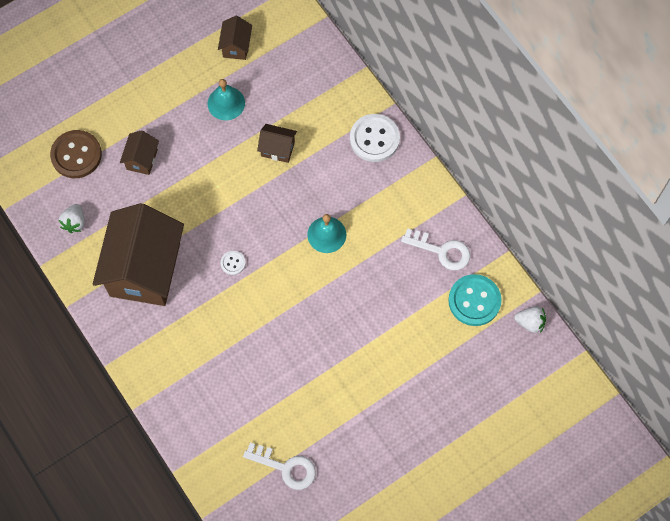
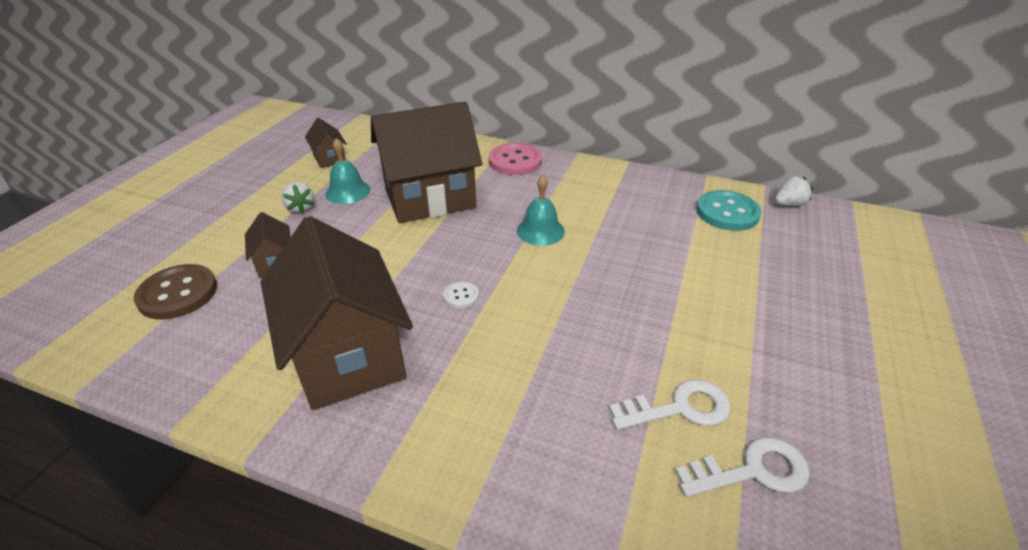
camera: 35 degrees left, 30 degrees down
(75, 222) = (207, 356): white strawberry -> white strawberry (301, 208)
(278, 149) = (430, 198): brown house -> brown house, size x2.30
(374, 139) = (515, 161): white button -> pink button
(441, 251) = (656, 196): white key -> white key (679, 408)

